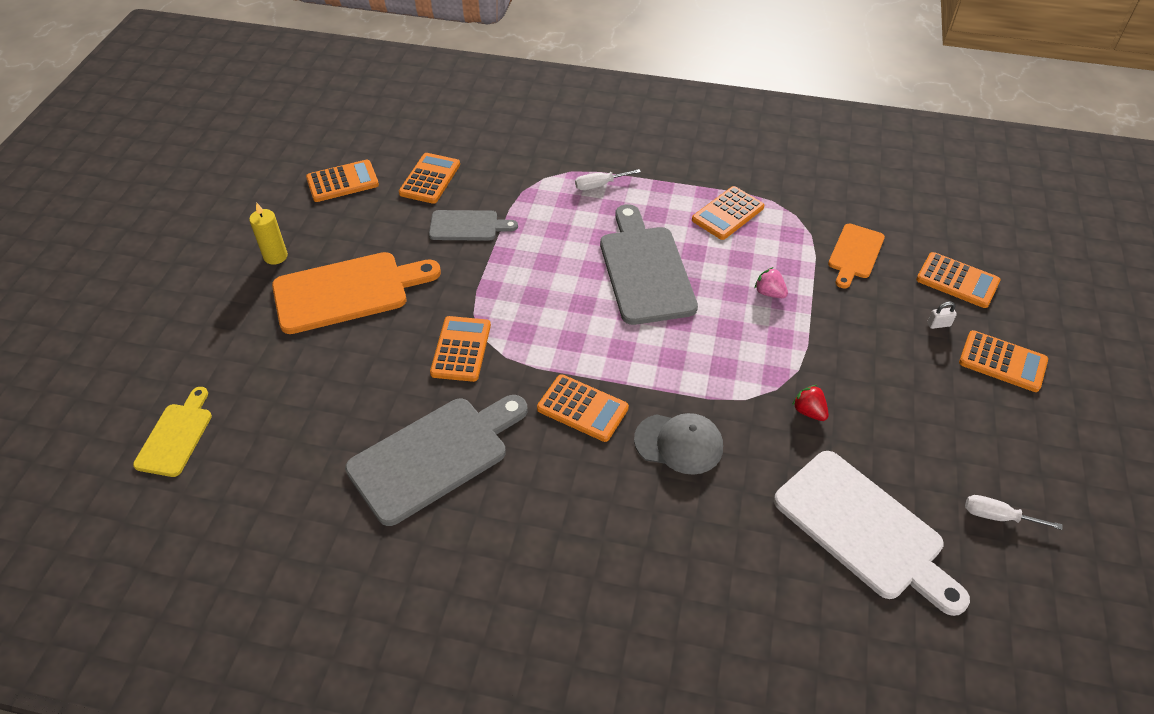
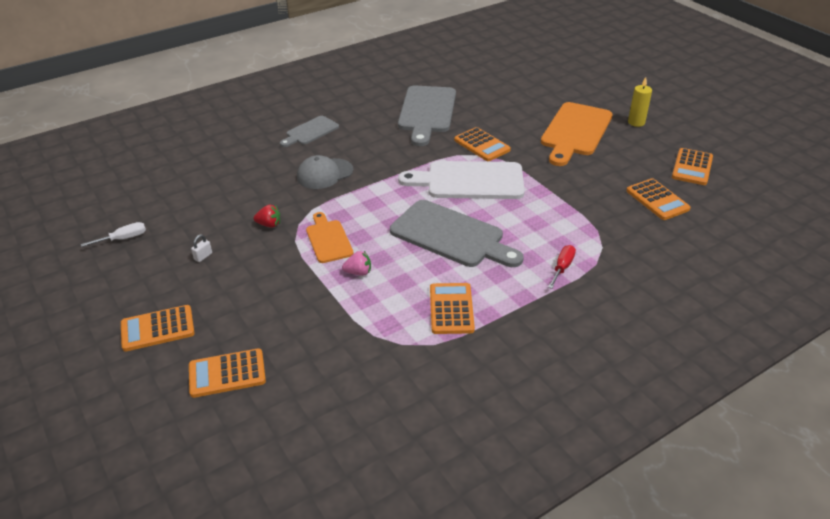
camera: 135 degrees right, 10 degrees down
(176, 436) = (532, 65): yellow cutting board -> none
(467, 226) = (585, 192): grey cutting board -> grey cutting board (310, 132)
(582, 408) = (389, 159): orange calculator -> none
(599, 185) = (562, 267): white screwdriver -> red screwdriver
(855, 254) = (326, 342): orange cutting board -> orange cutting board (328, 239)
(864, 529) = (197, 195): white cutting board -> white cutting board (469, 181)
(938, 324) = (221, 327): white padlock -> white padlock (203, 256)

